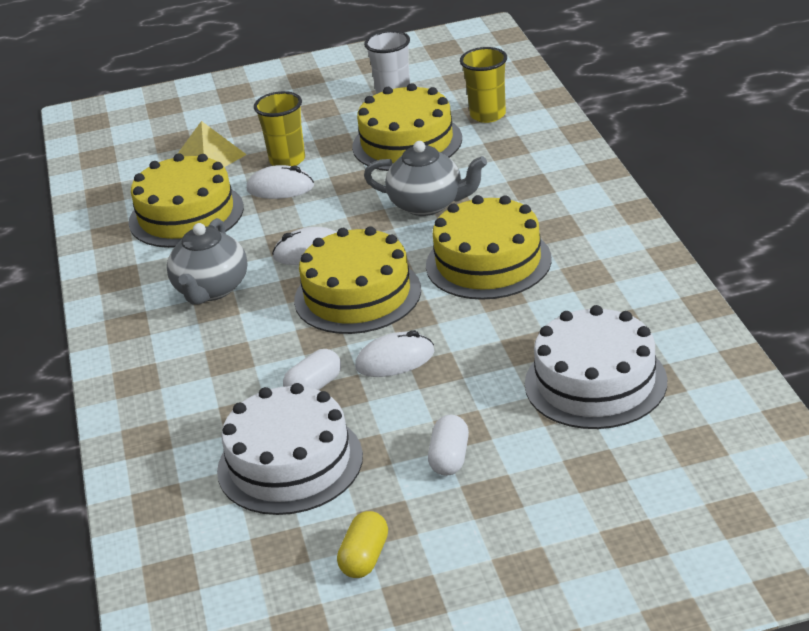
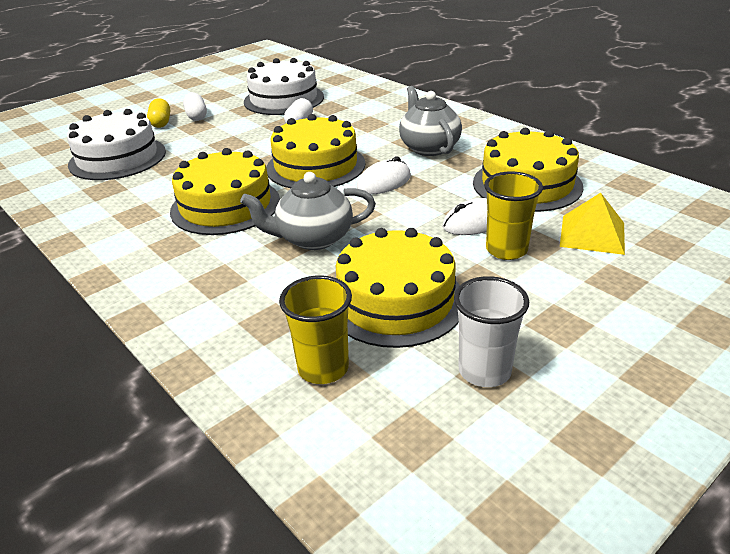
camera: 150 degrees right, 0 degrees up
(365, 558) = (220, 85): yellow capsule -> yellow capsule (161, 122)
(395, 360) = (258, 142): white mouse -> none

